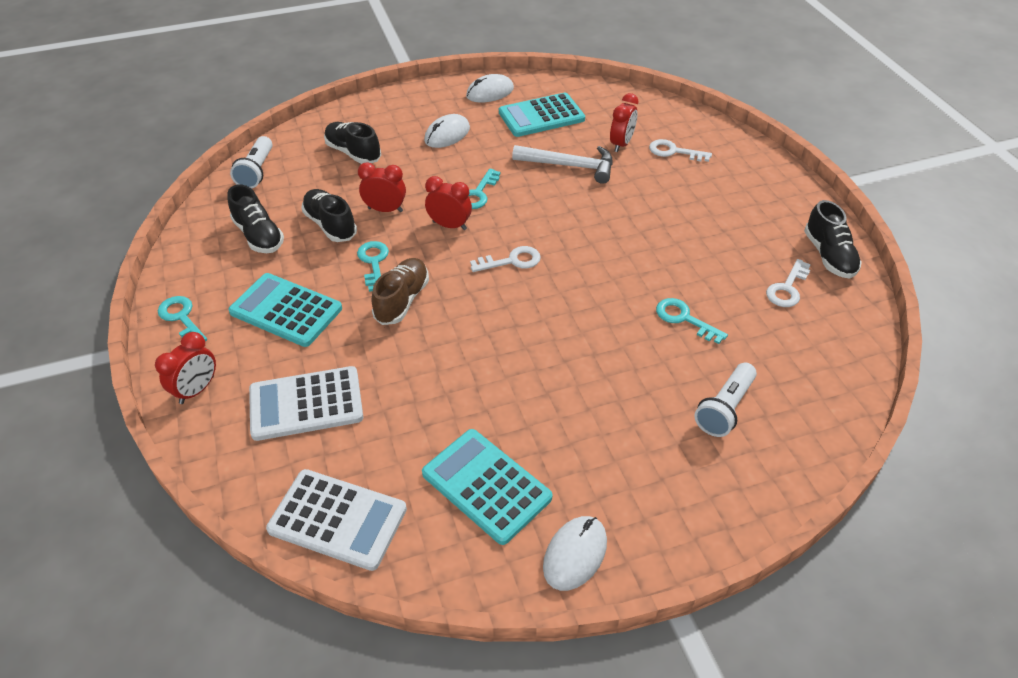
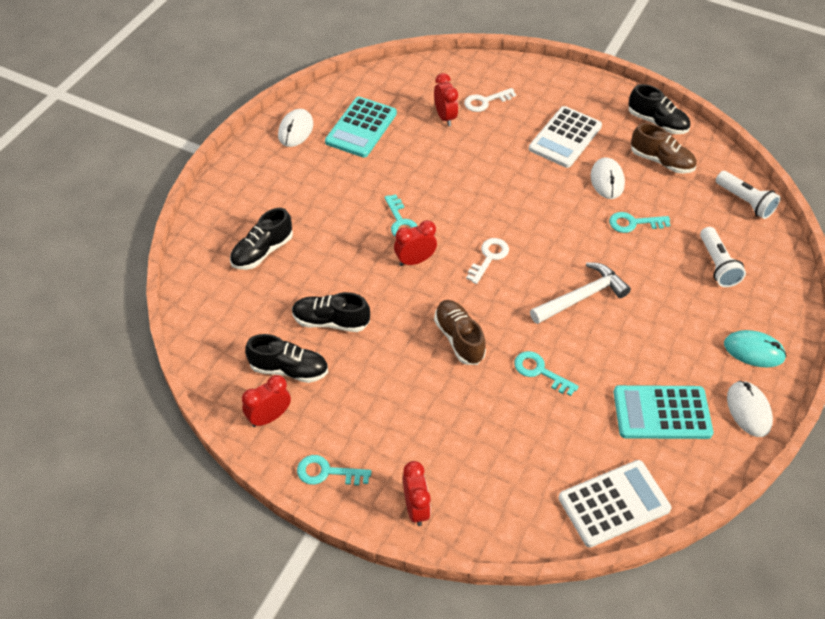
camera: 45 degrees left, 5 degrees up
(257, 171) = (206, 320): white flashlight -> white flashlight (745, 202)
(286, 310) = (393, 407): turquoise calculator -> none
(306, 404) = (498, 455): white calculator -> white calculator (565, 138)
(353, 153) = (262, 251): black shoe -> black shoe turned 45 degrees counterclockwise
(374, 262) = (402, 326): turquoise key -> turquoise key (540, 371)
(385, 210) = (353, 281): red clock -> red clock (269, 417)
(447, 134) = (313, 188): white mouse -> white mouse (607, 180)
(569, 166) = (433, 158): white hammer -> white hammer (581, 297)
(657, 508) = (753, 350): none -> turquoise mouse
(787, 288) = (661, 161): white key -> brown shoe

